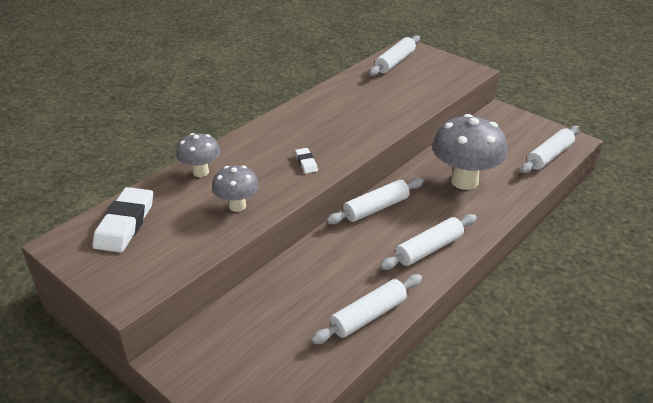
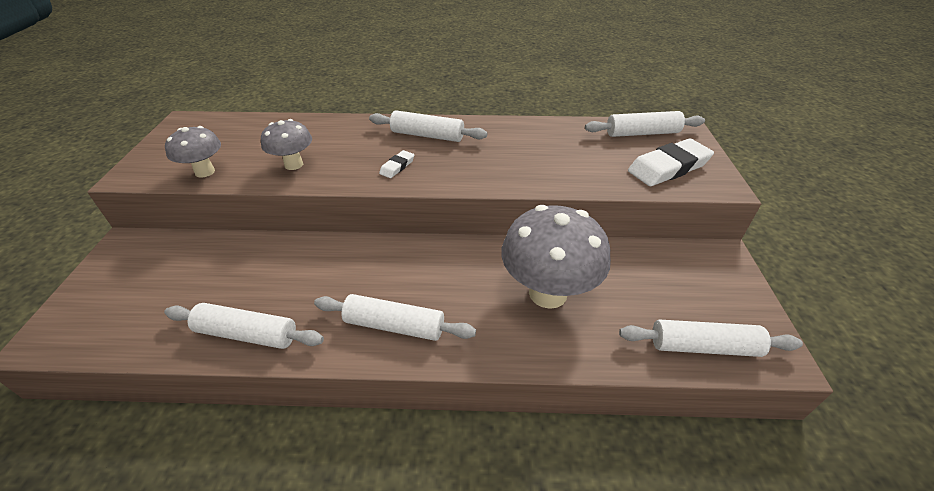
camera: 50 degrees right, 5 degrees up
(125, 224) = (226, 131): white eraser -> white eraser (668, 167)
(200, 172) = (326, 128): grey mushroom -> grey mushroom (205, 172)
(376, 208) = (425, 252): white rolling pin -> white rolling pin (427, 135)

